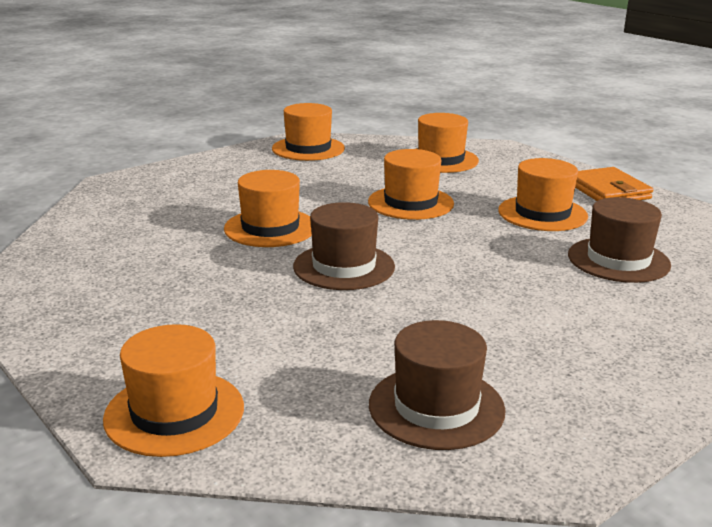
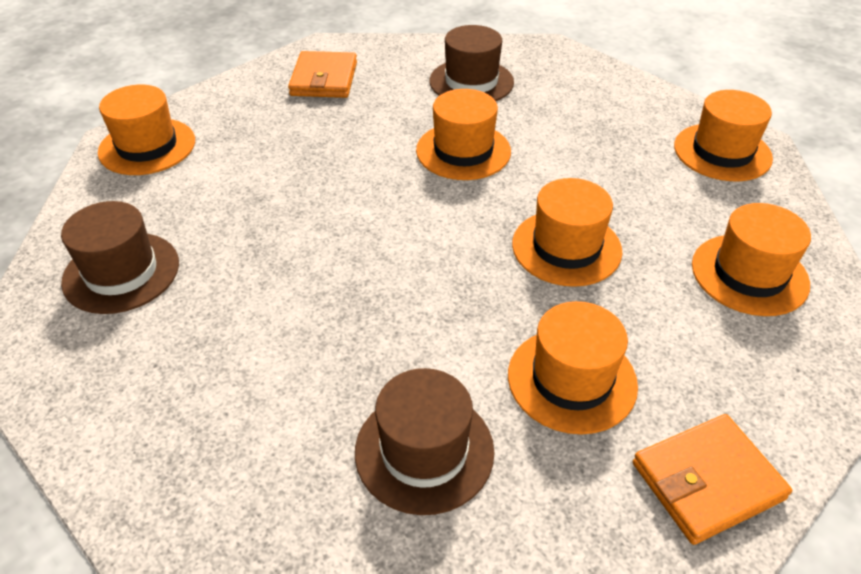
camera: 85 degrees right, 20 degrees up
(84, 290) = (324, 79): none -> orange wallet
(344, 266) = (378, 205): brown hat -> brown hat (471, 82)

